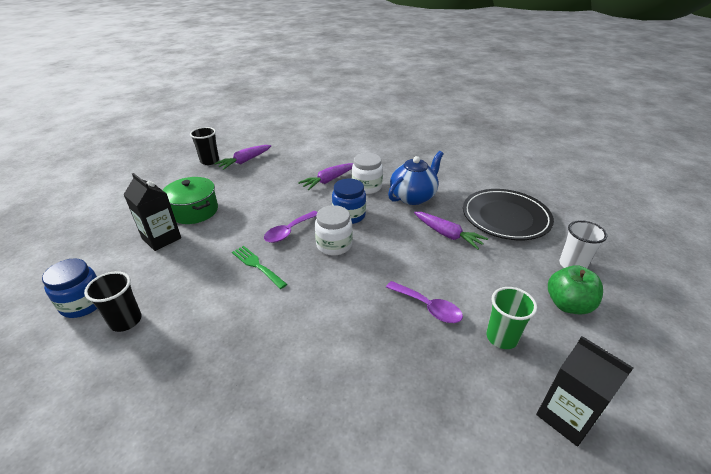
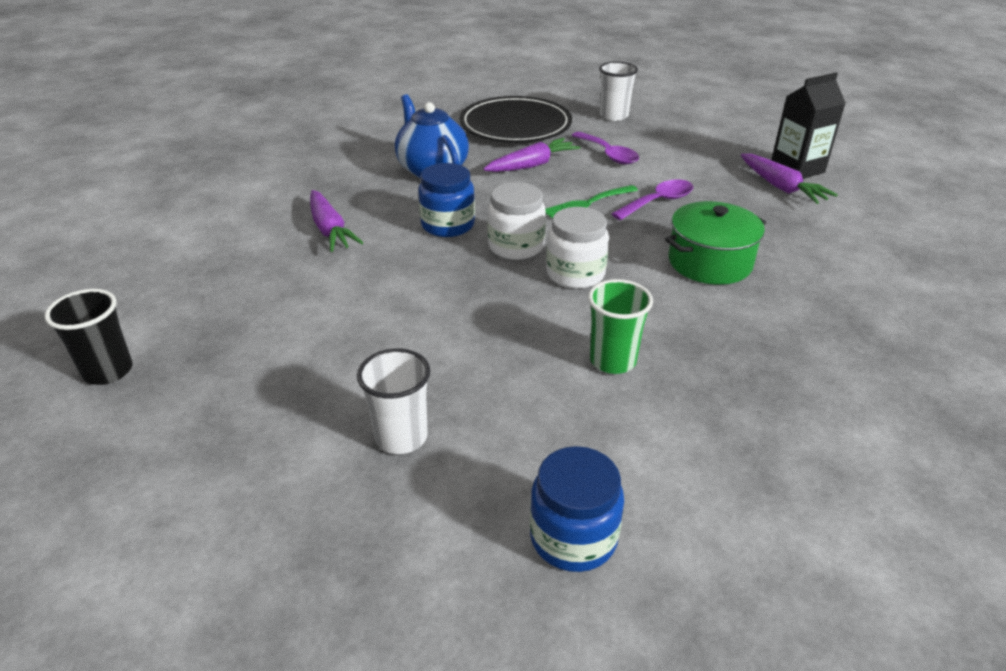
camera: 75 degrees left, 0 degrees up
(126, 321) = (634, 467): black cup -> none
(161, 238) = (401, 437): black carton -> white cup
(194, 211) = (324, 392): green pot -> green pot (710, 262)
(245, 161) = (163, 318): purple carrot -> purple carrot (781, 187)
(257, 265) = (536, 319): green fork -> green fork (587, 203)
(289, 231) = (460, 282): purple spoon -> purple spoon (608, 154)
(367, 187) = (378, 199): white jar -> white jar (575, 274)
(501, 337) = (708, 173): green cup -> green cup (612, 361)
(568, 304) = (669, 133): green apple -> none

